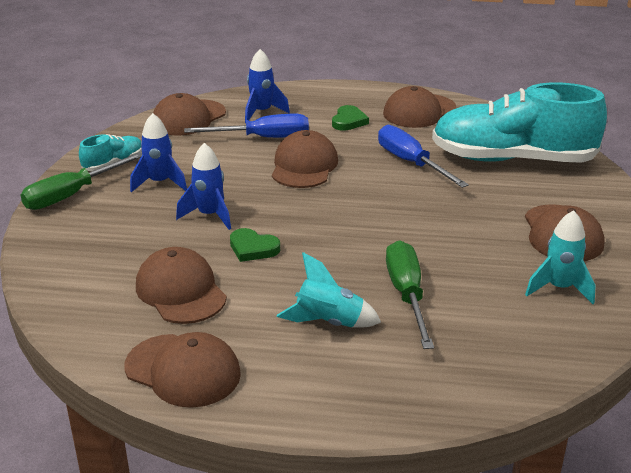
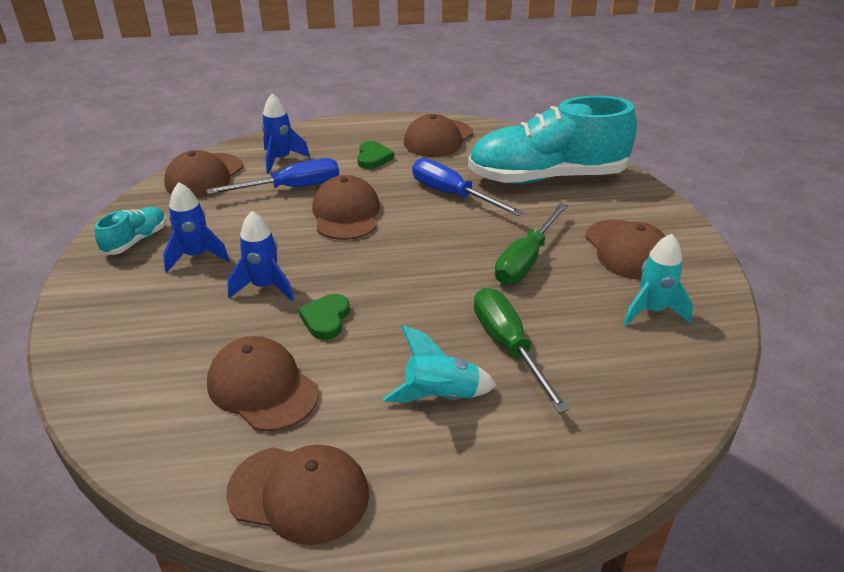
camera: 15 degrees left, 5 degrees up
(72, 195) = (98, 286): green screwdriver -> green screwdriver (526, 260)
(253, 248) = (326, 319): green heart -> green heart turned 90 degrees clockwise

